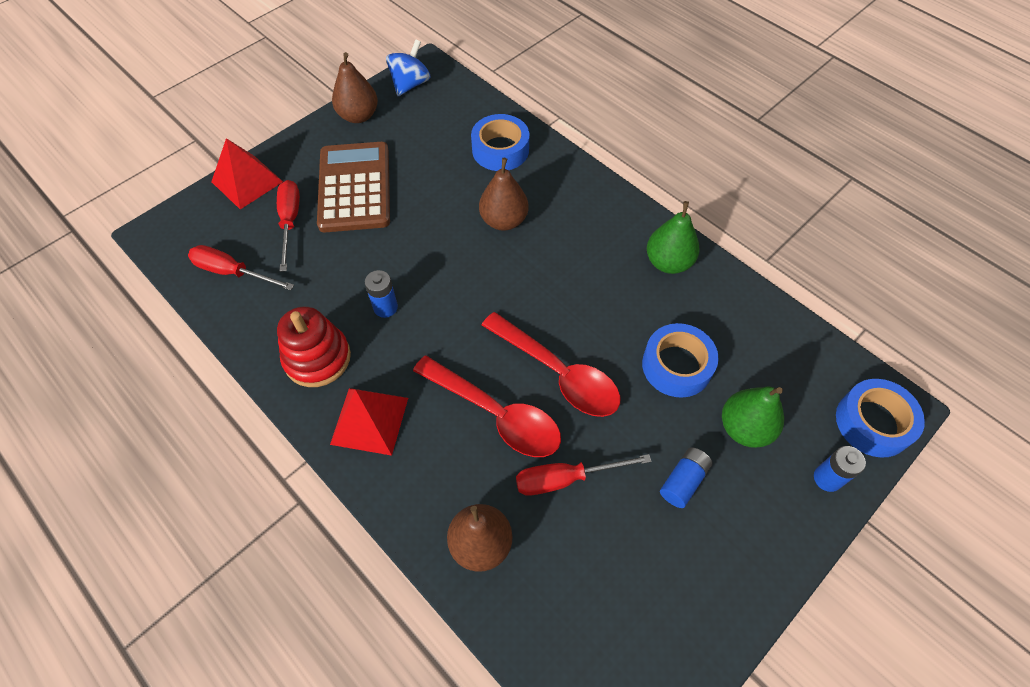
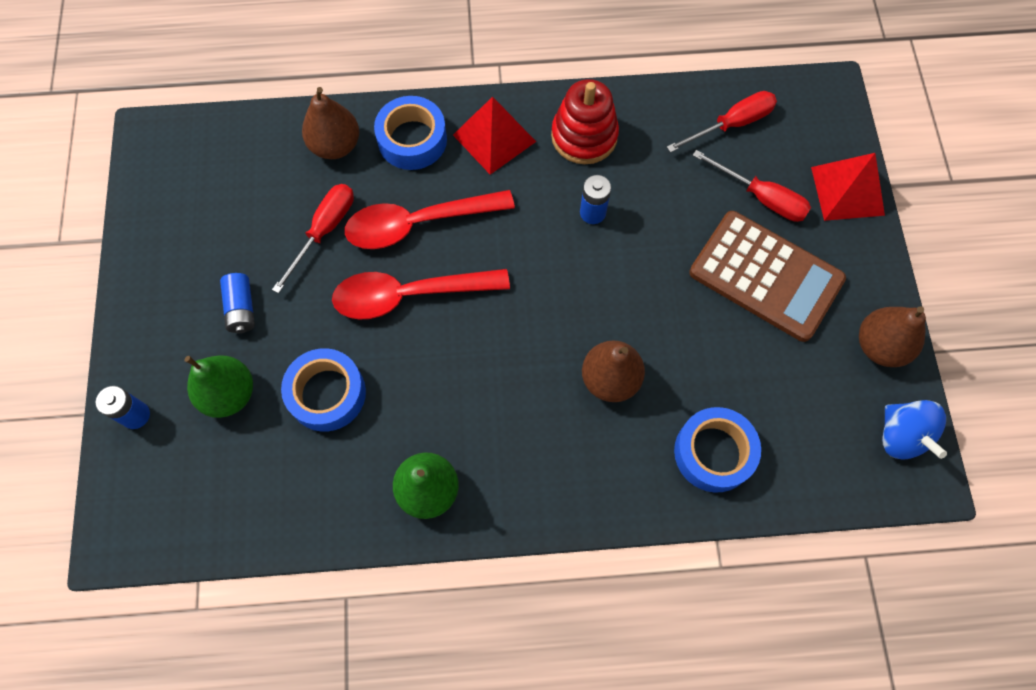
camera: 130 degrees right, 10 degrees up
(873, 423) = (128, 503): blue tape -> blue tape (412, 140)

